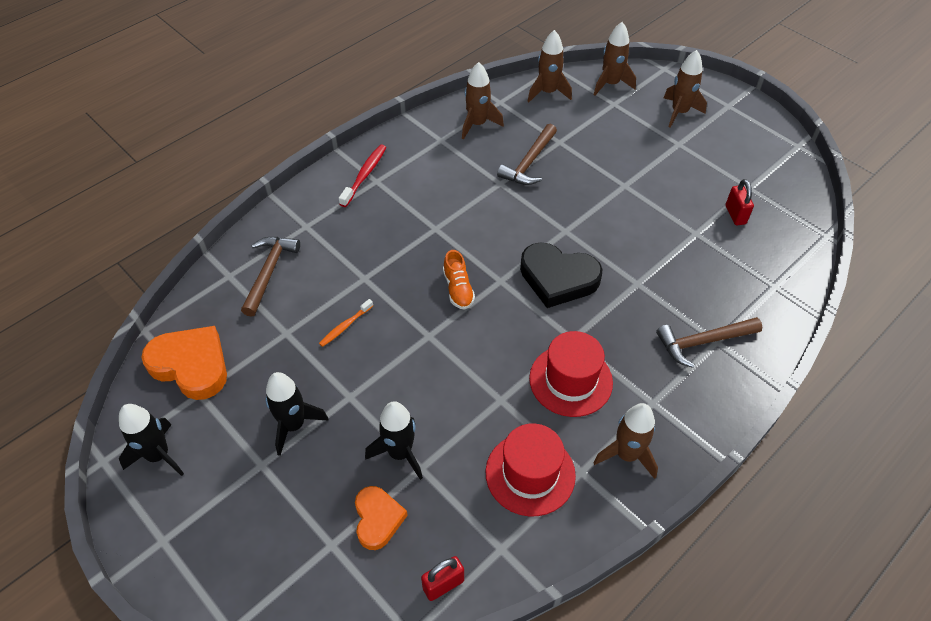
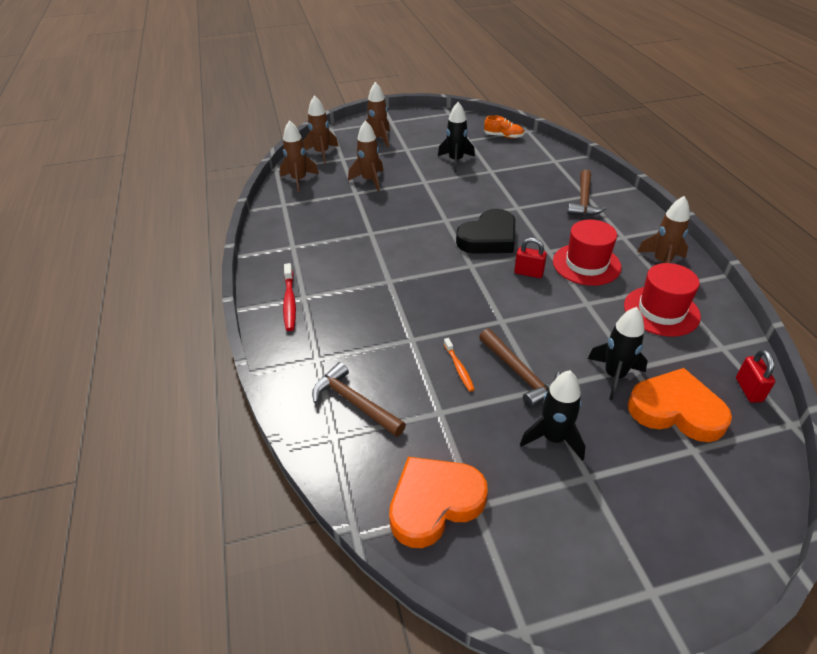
camera: 60 degrees left, 10 degrees down
(158, 455) = (540, 567): black rocket -> black rocket (456, 161)
(364, 175) = (289, 301): red toothbrush -> red toothbrush turned 150 degrees counterclockwise
(377, 519) = (676, 410): orange heart -> orange heart, size x1.61
(458, 289) = (464, 289): orange shoe -> orange shoe (503, 136)
(477, 124) = (296, 222): brown rocket -> brown rocket (369, 180)
(529, 162) = (363, 212): brown hammer -> brown hammer (519, 373)
(735, 215) = (487, 152): red padlock -> red padlock (528, 273)

